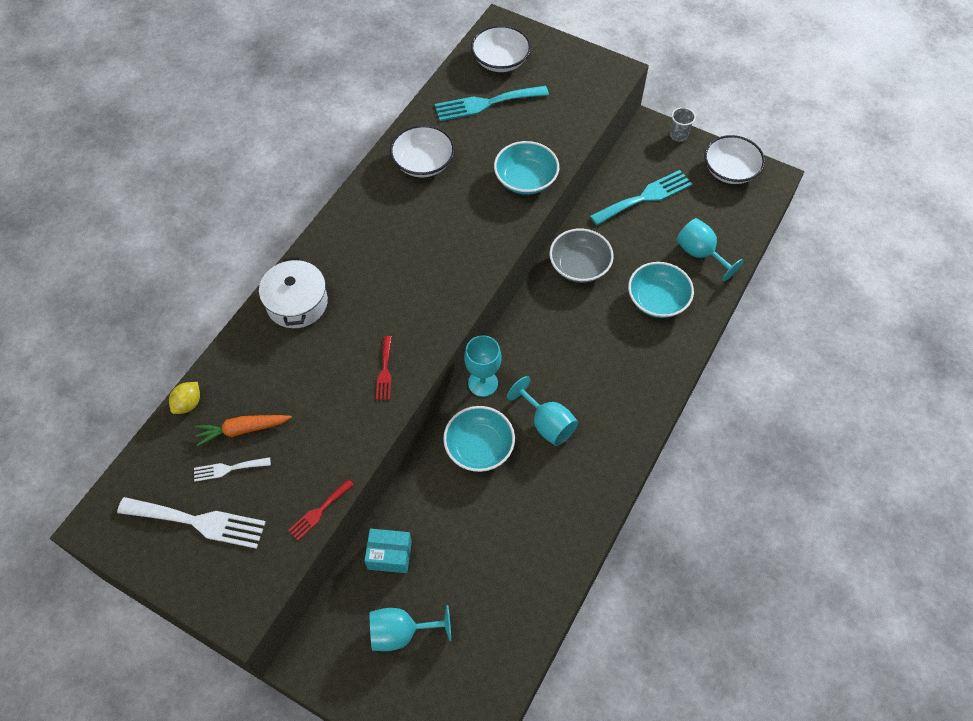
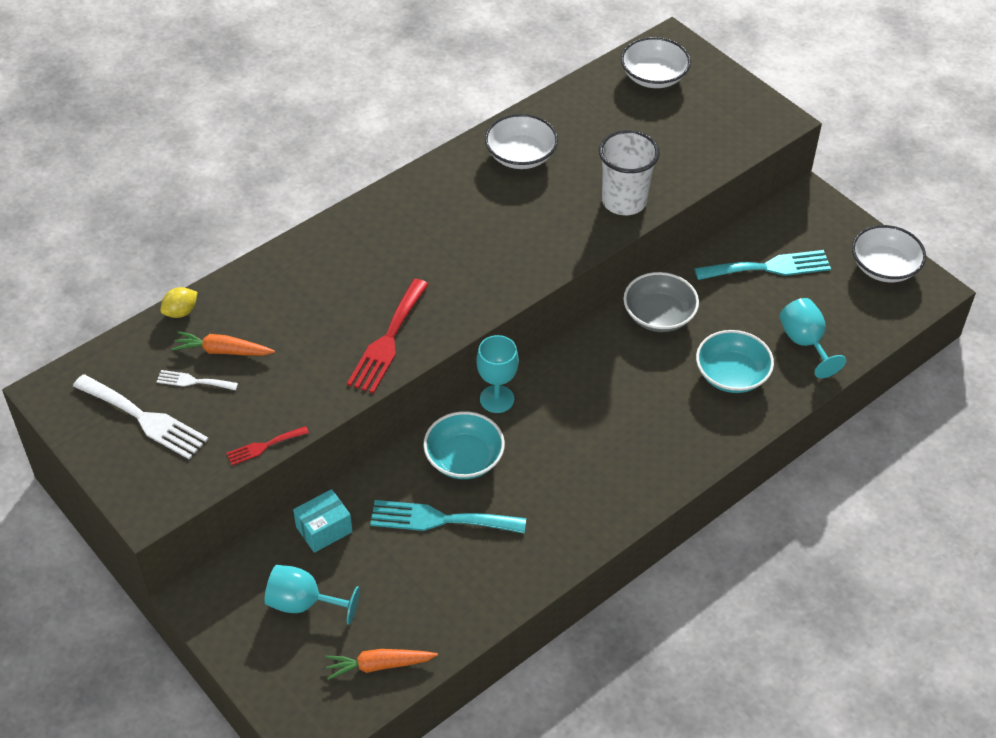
camera: 20 degrees right, 10 degrees down
(297, 303) = (328, 252): white pot -> none
(385, 371) = (388, 340): red fork -> red fork, size x1.89
(389, 555) = (324, 529): turquoise box -> turquoise box turned 60 degrees counterclockwise
(486, 103) = (617, 115): turquoise fork -> turquoise fork (440, 519)
(490, 667) = (379, 665): none -> orange carrot
(525, 179) = (624, 201): turquoise bowl -> white cup
(547, 423) = (548, 459): turquoise goblet -> none
(678, 136) = (840, 214): grey cup -> none

